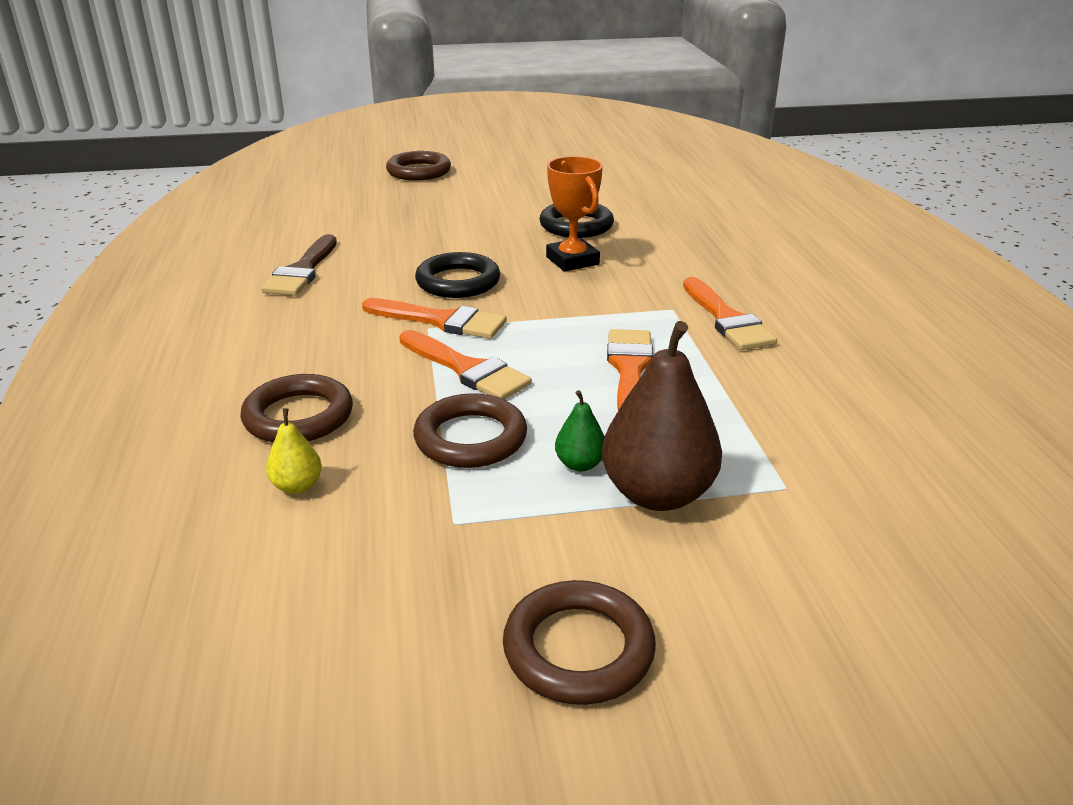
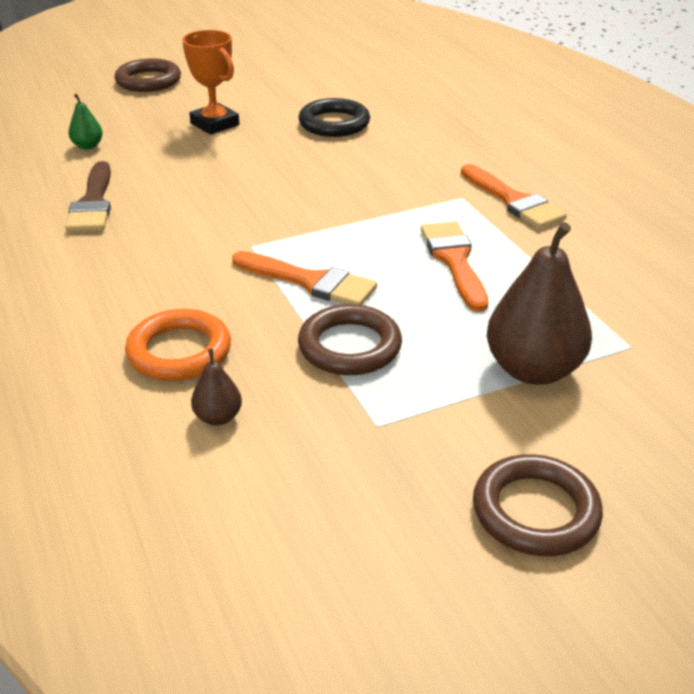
camera: 15 degrees left, 5 degrees up
(297, 486) = (218, 417): yellow pear -> brown pear
(298, 416) = (179, 351): brown ring -> orange ring
(441, 321) = (260, 237): orange brush -> none
(458, 282) = (254, 195): black ring -> none
(572, 261) = (349, 160): orange trophy -> orange trophy (215, 124)
(580, 464) = (456, 354): green pear -> green pear (88, 146)

